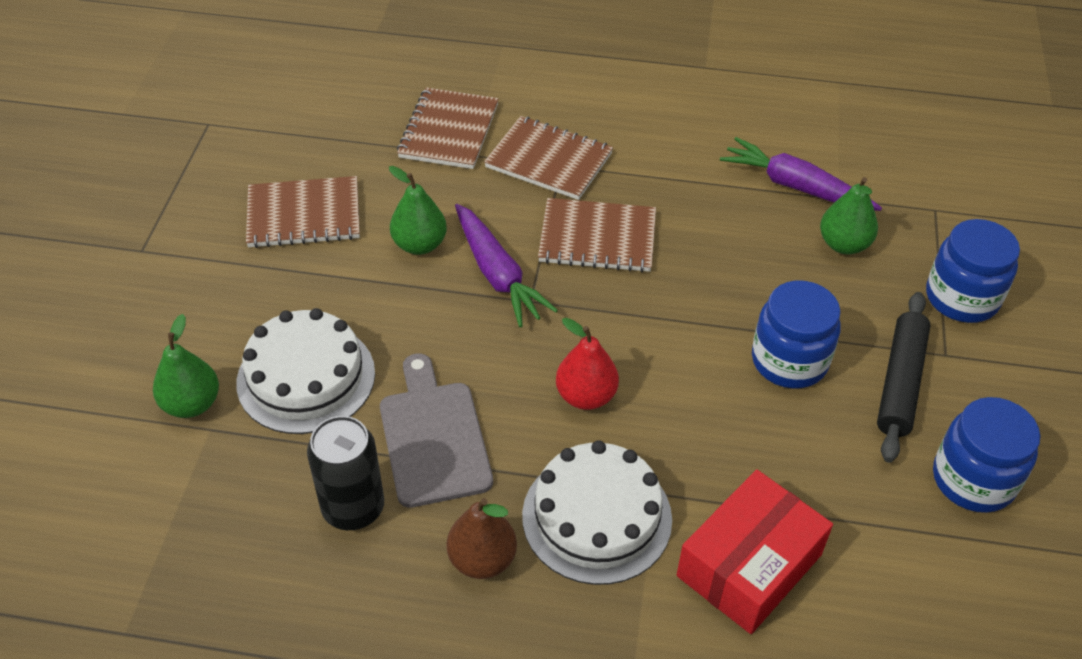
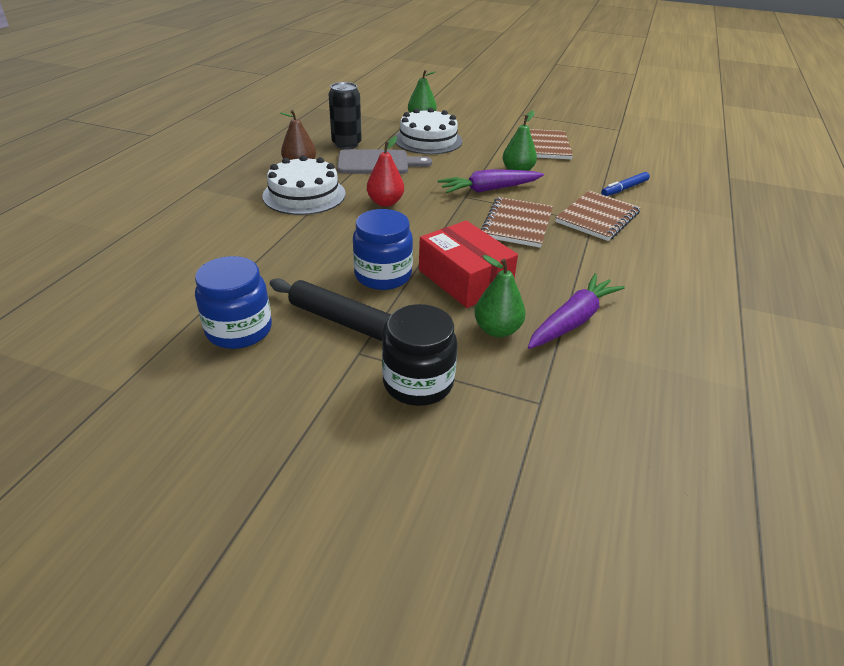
camera: 100 degrees right, 10 degrees down
(449, 131) = (624, 189): brown notebook -> blue marker
(749, 565) = (243, 231): red box -> red box (464, 279)
(961, 298) = (418, 383): blue jar -> black jar

